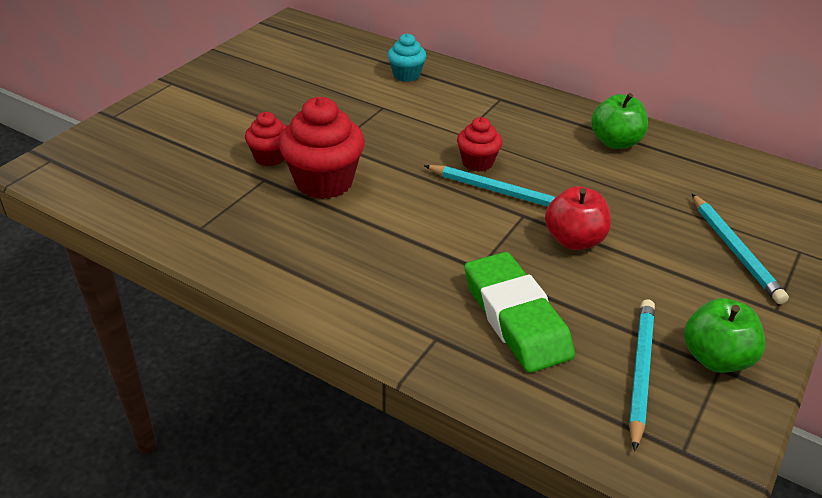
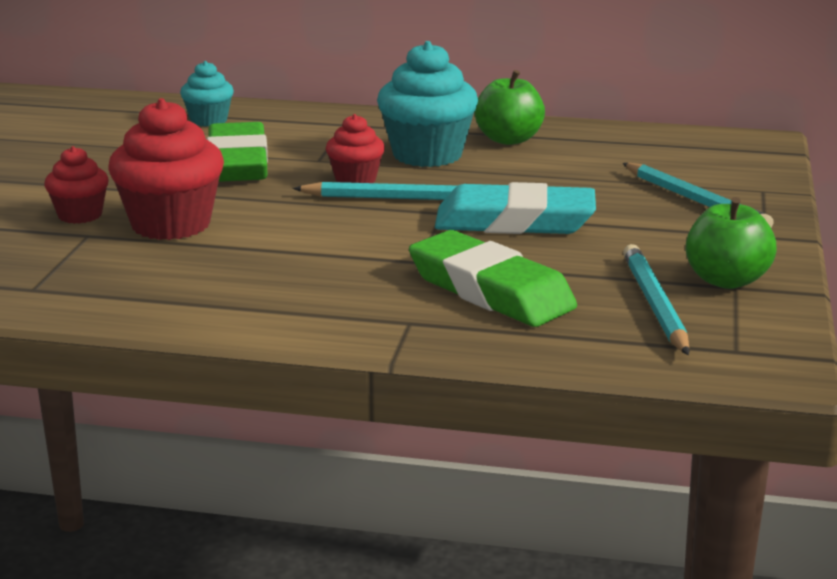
camera: 20 degrees left, 15 degrees down
(403, 125) = (238, 163): none -> green eraser
(544, 146) = (427, 155): none -> turquoise cupcake
(574, 240) = (515, 222): red apple -> turquoise eraser

